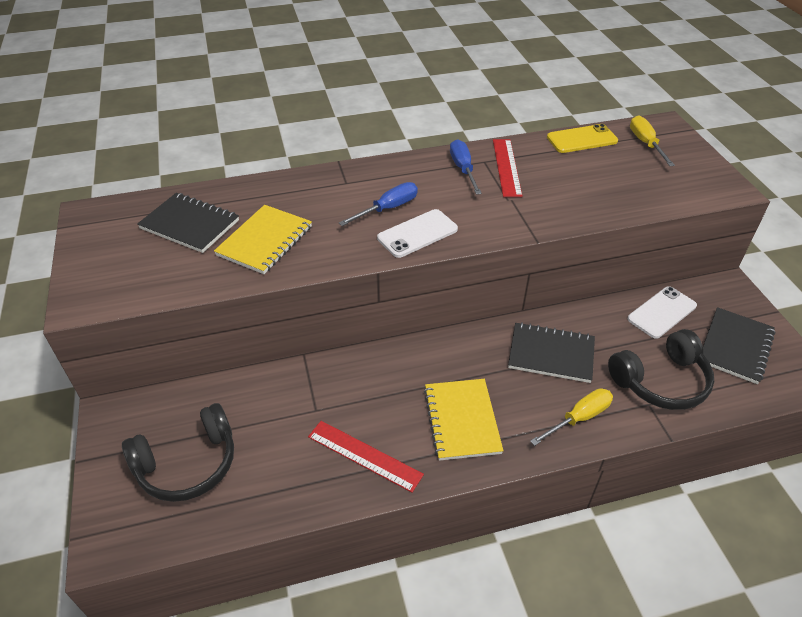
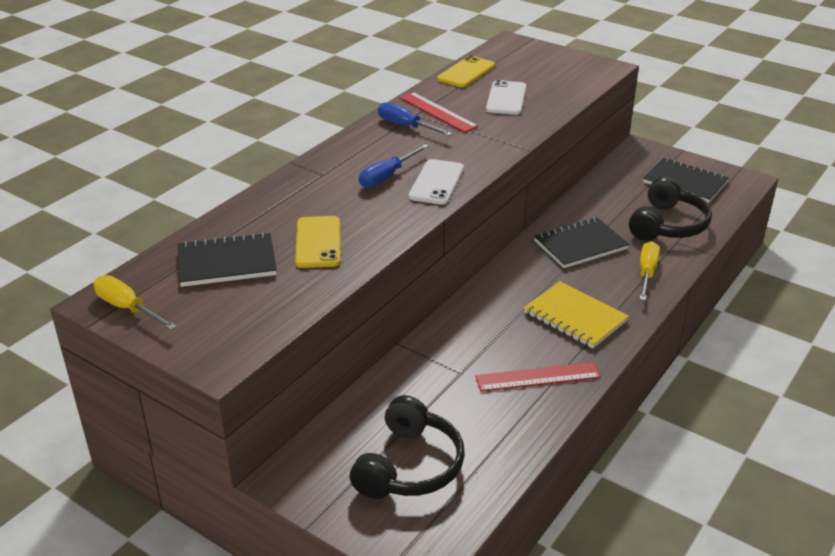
camera: 40 degrees left, 10 degrees down
(265, 241) = (318, 242): yellow notebook -> yellow phone
(388, 208) = (387, 176): blue screwdriver -> blue screwdriver turned 150 degrees counterclockwise
(645, 143) = (515, 59): yellow screwdriver -> yellow screwdriver (127, 308)
(662, 312) = (618, 184): white phone -> white phone (506, 98)
(735, 346) = (685, 182): black notebook -> black notebook turned 45 degrees counterclockwise

